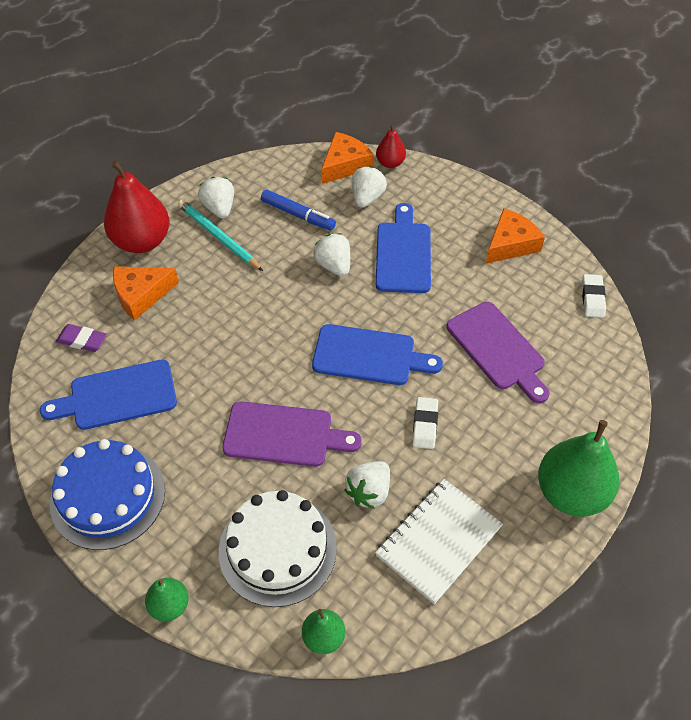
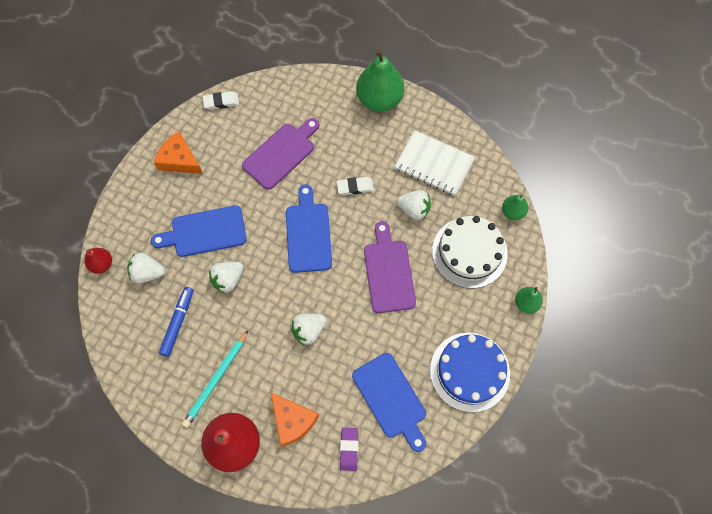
camera: 105 degrees left, 15 degrees up
(219, 208) = (182, 391): white strawberry -> white strawberry (308, 330)
(345, 165) = (110, 300): orange cheese -> none

